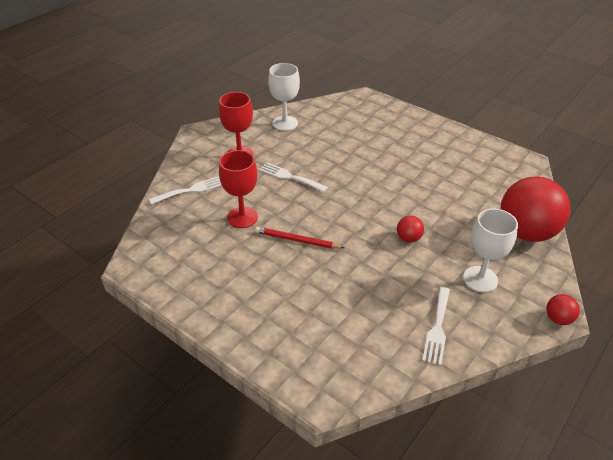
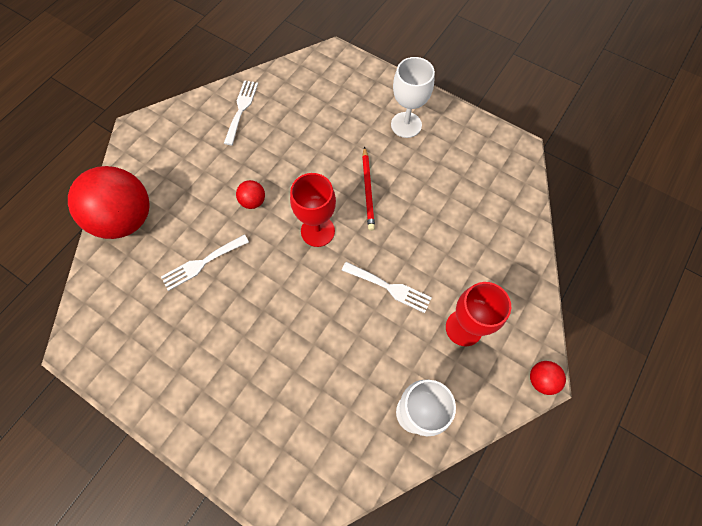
camera: 175 degrees right, 25 degrees up
(191, 190) = (502, 254): white fork -> white fork (202, 263)
(242, 217) = (431, 216): red goblet -> red goblet (317, 231)
(297, 240) = (368, 190): red pencil -> red pencil turned 75 degrees clockwise
(480, 279) = (192, 158): white goblet -> white goblet (406, 125)
(558, 319) = (137, 124): red ball -> red ball (541, 379)

